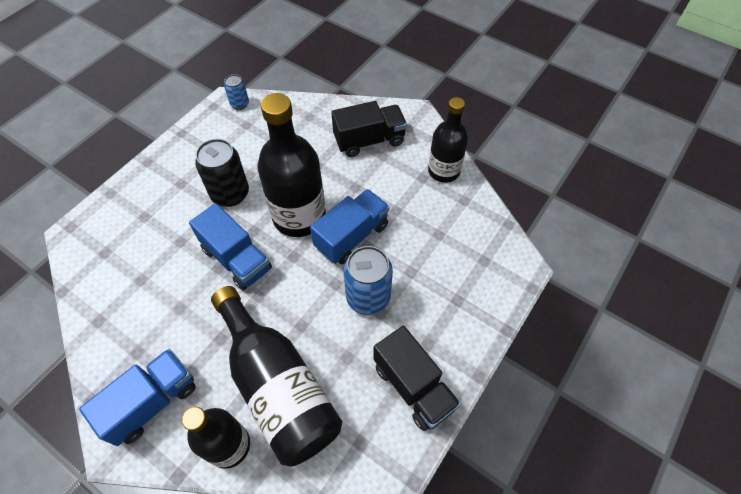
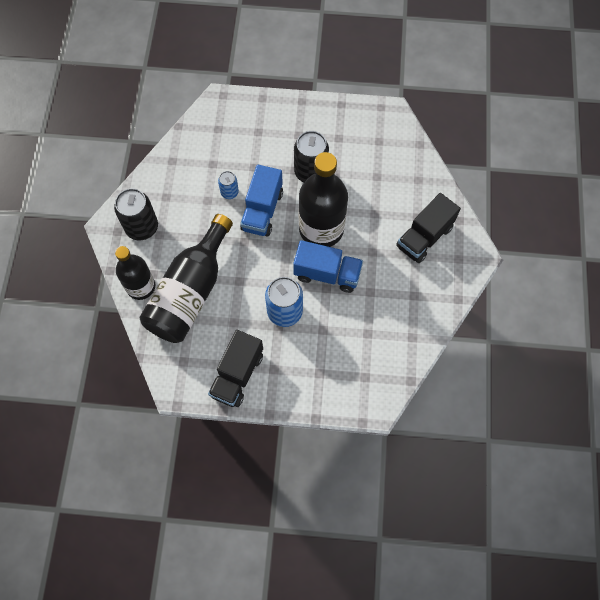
camera: 60 degrees right, 10 degrees up
(152, 402) = (142, 227): blue truck -> black can
(239, 104) = (395, 124): blue can -> blue can (229, 192)
(369, 140) = (424, 237): black truck -> black truck turned 90 degrees clockwise
(443, 171) = (431, 308): black bottle -> none

